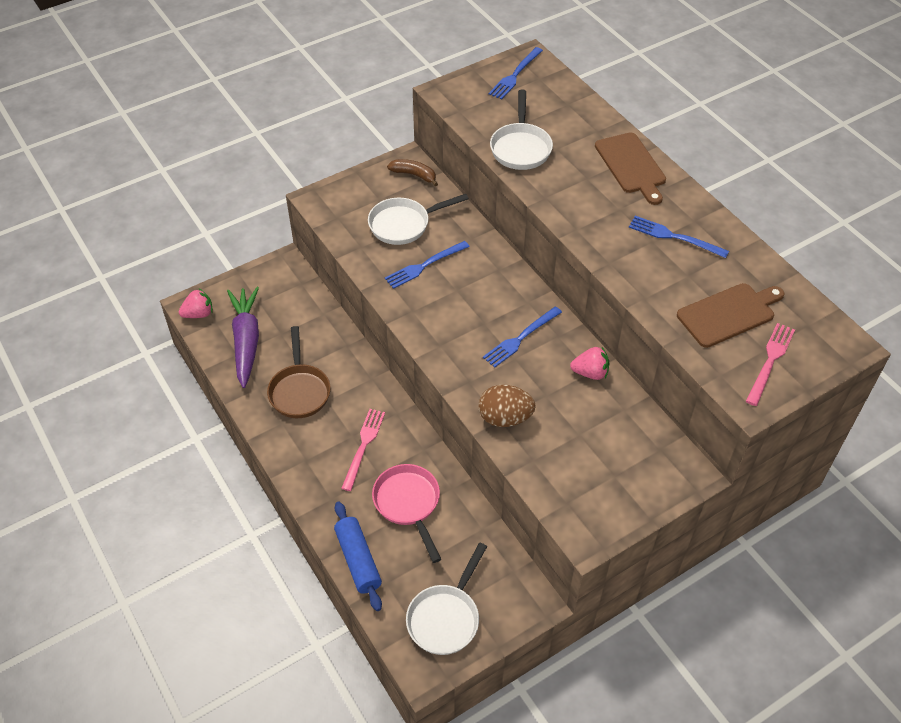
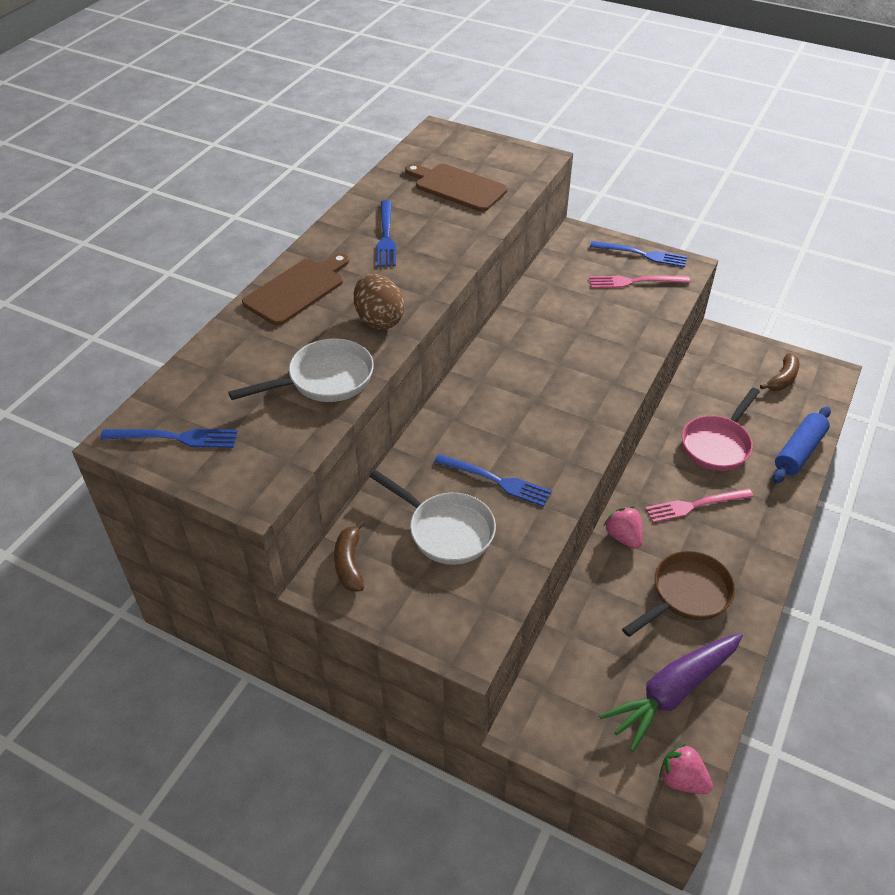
camera: 120 degrees left, 5 degrees down
(446, 617) = (782, 379): white pan -> brown banana
(505, 418) = (628, 345): brown egg -> brown egg (379, 320)
(520, 338) = (530, 369): blue fork -> blue fork (642, 254)
(590, 373) = (530, 313): pink strawberry -> pink strawberry (623, 537)
(770, 361) = (490, 158): pink fork -> pink fork (635, 281)

